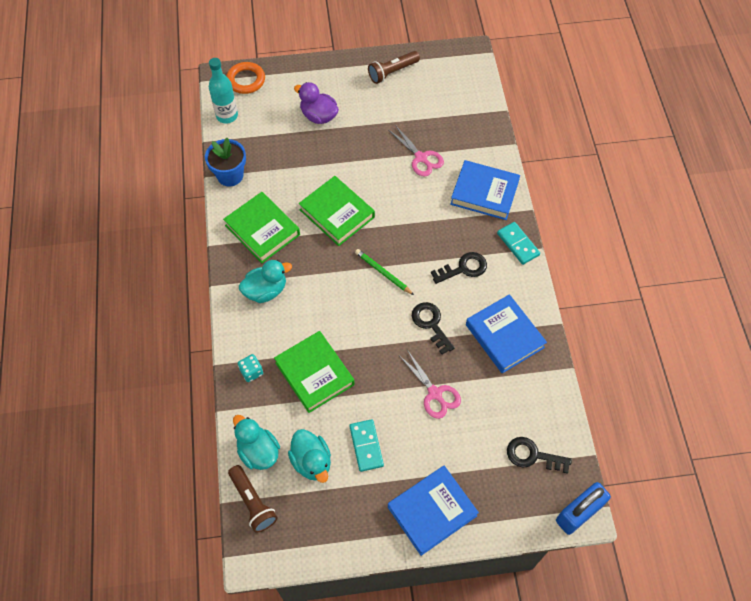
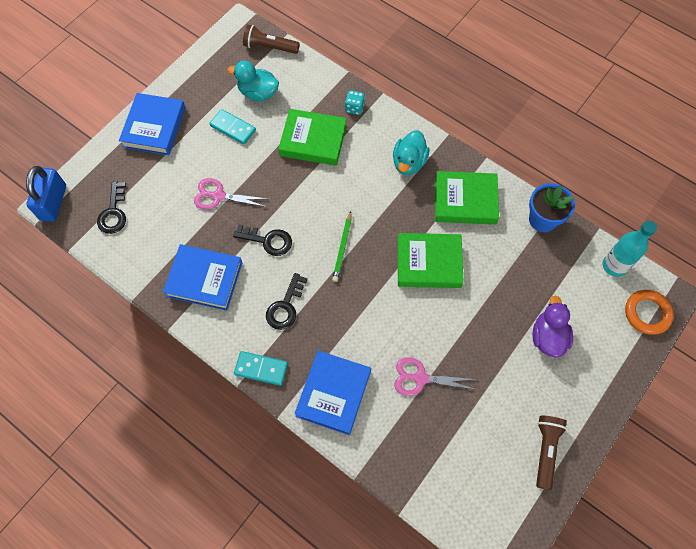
camera: 135 degrees right, 5 degrees up
(258, 451) = (297, 72): turquoise duck -> none
(318, 116) = (548, 337): purple duck -> purple duck turned 75 degrees counterclockwise
(383, 273) = (342, 248): green pencil -> green pencil turned 105 degrees clockwise
(484, 193) = (333, 393): blue book -> blue book turned 45 degrees counterclockwise
(532, 455) = (114, 212): black key -> black key turned 120 degrees clockwise

